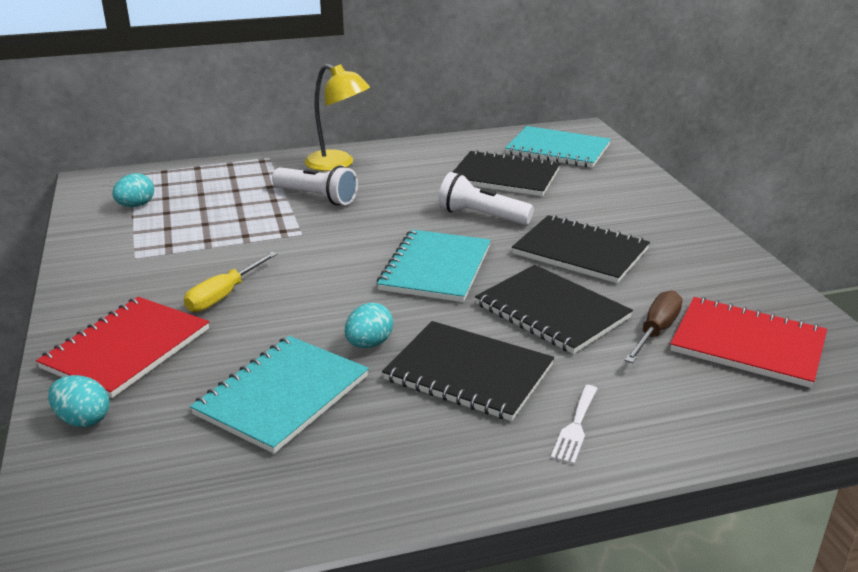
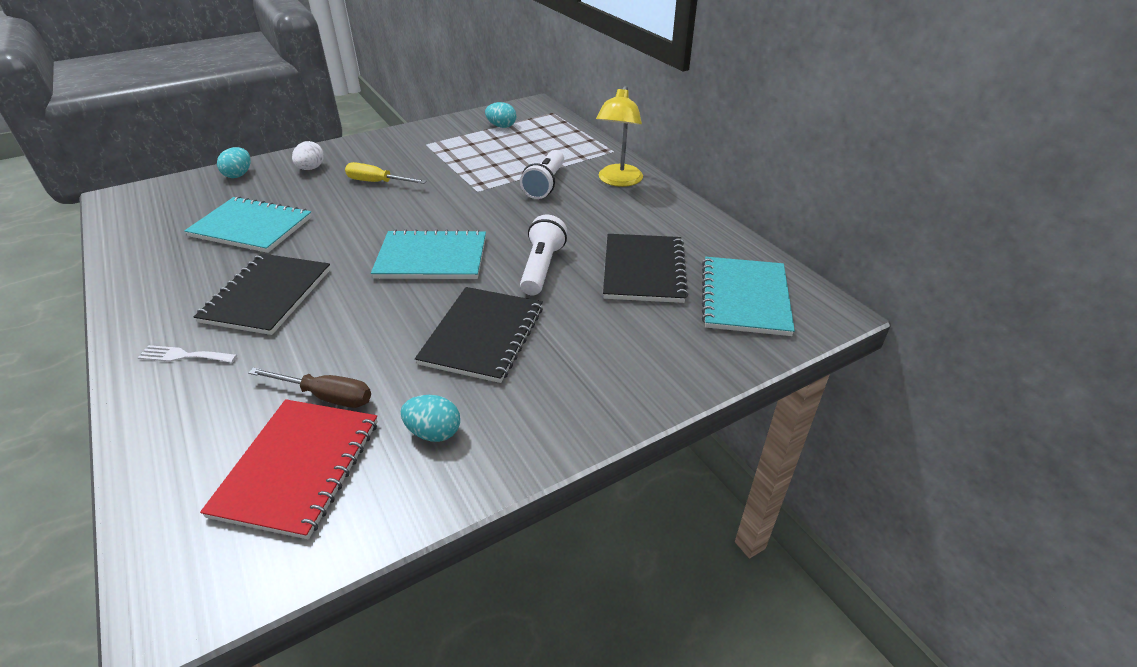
camera: 75 degrees right, 10 degrees up
(127, 349) = (311, 168): red notebook -> white egg
(369, 344) = (311, 247): turquoise egg -> turquoise egg (434, 432)
(552, 311) = (362, 328): black notebook -> none

